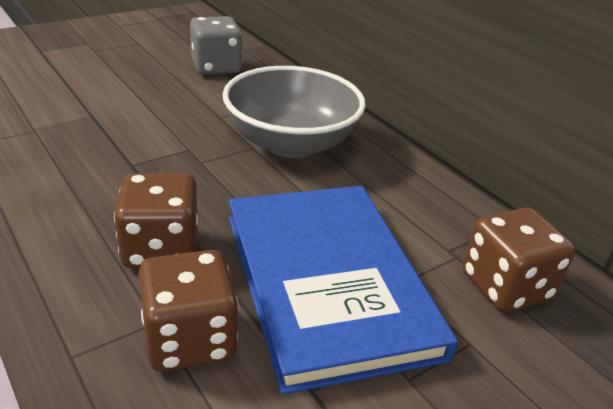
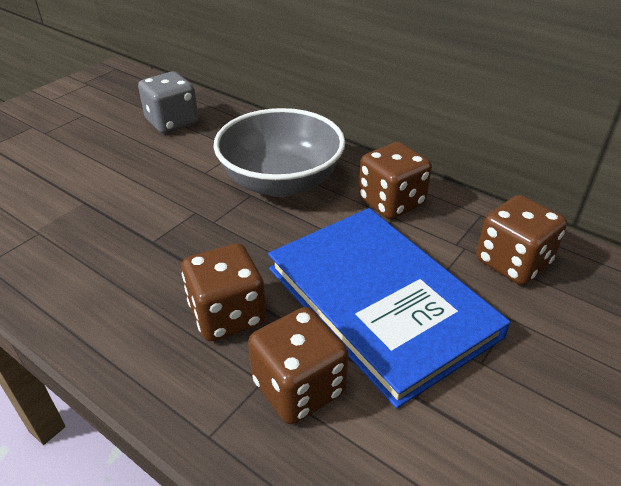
camera: 15 degrees left, 5 degrees up
(397, 191) = (391, 202): none -> brown dice

